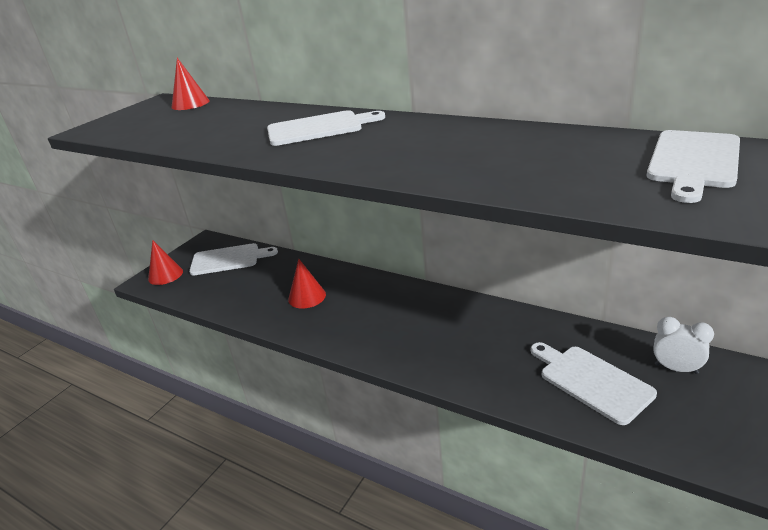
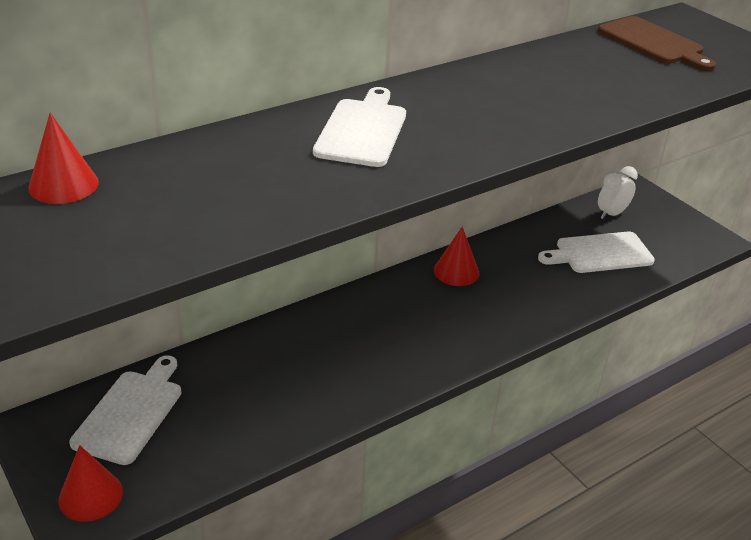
camera: 70 degrees left, 5 degrees up
(307, 297) = (318, 365): red cone -> red cone (456, 271)
(694, 162) = (654, 43): white cutting board -> brown cutting board

